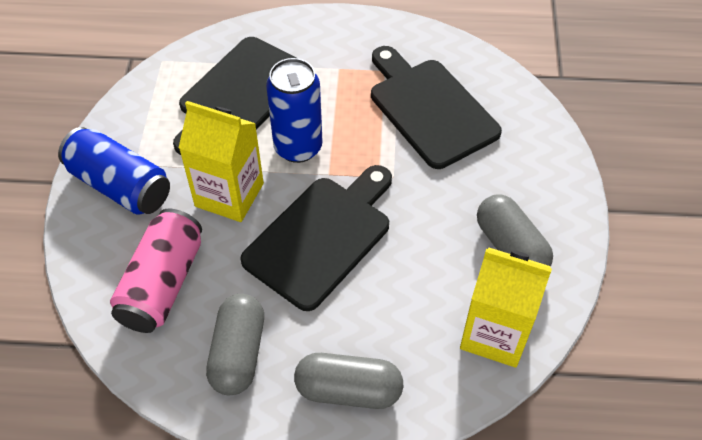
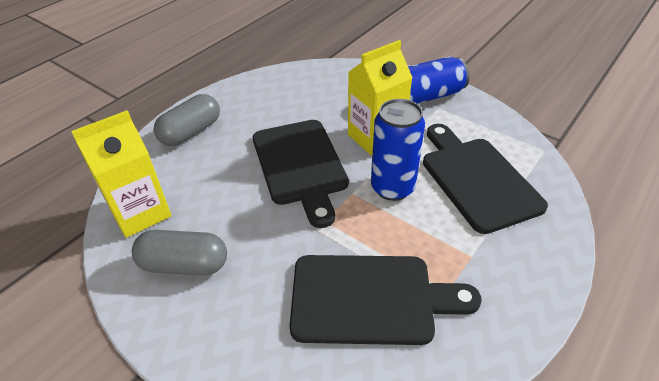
camera: 125 degrees right, 10 degrees down
(162, 284) = (332, 92): pink can -> none
(238, 353) = (259, 103): grey capsule -> none

